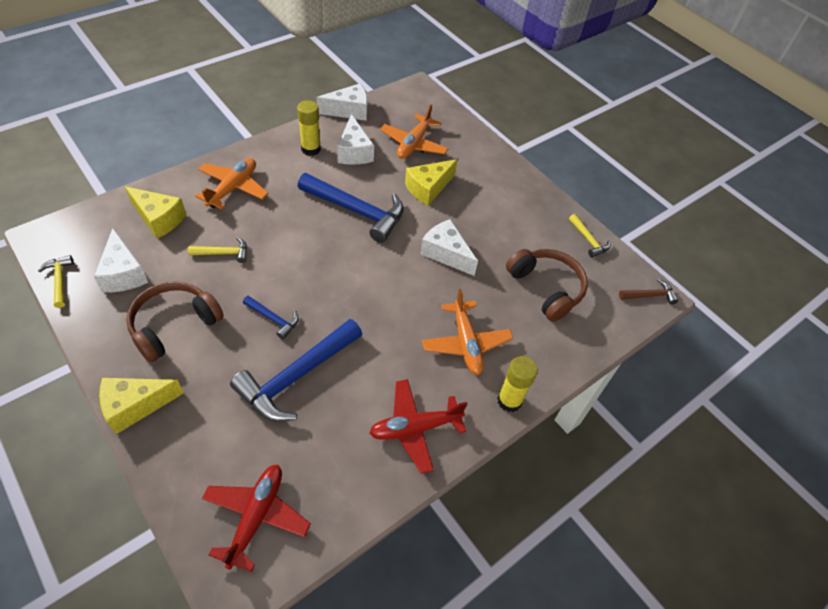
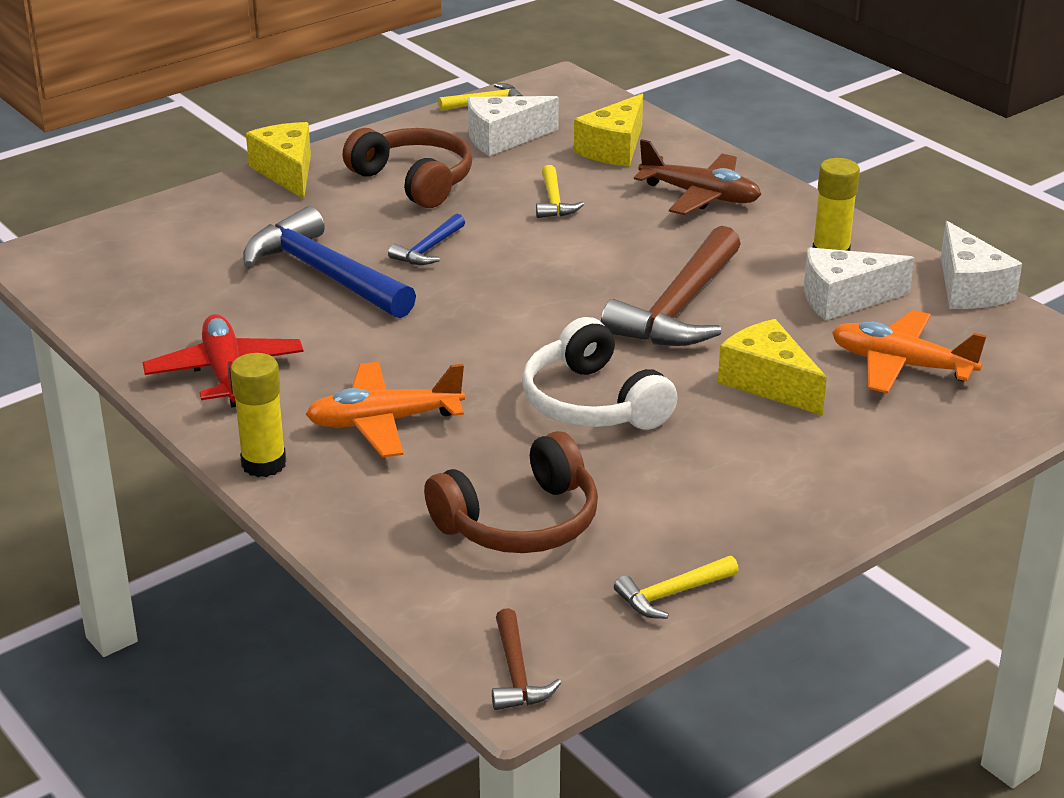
camera: 95 degrees right, 20 degrees down
(233, 188) = (700, 196): orange plane -> brown plane
(256, 517) = (118, 261): red plane -> none
(356, 211) = (679, 308): blue hammer -> brown hammer
(446, 253) = (592, 403): white cheese -> white headphones

